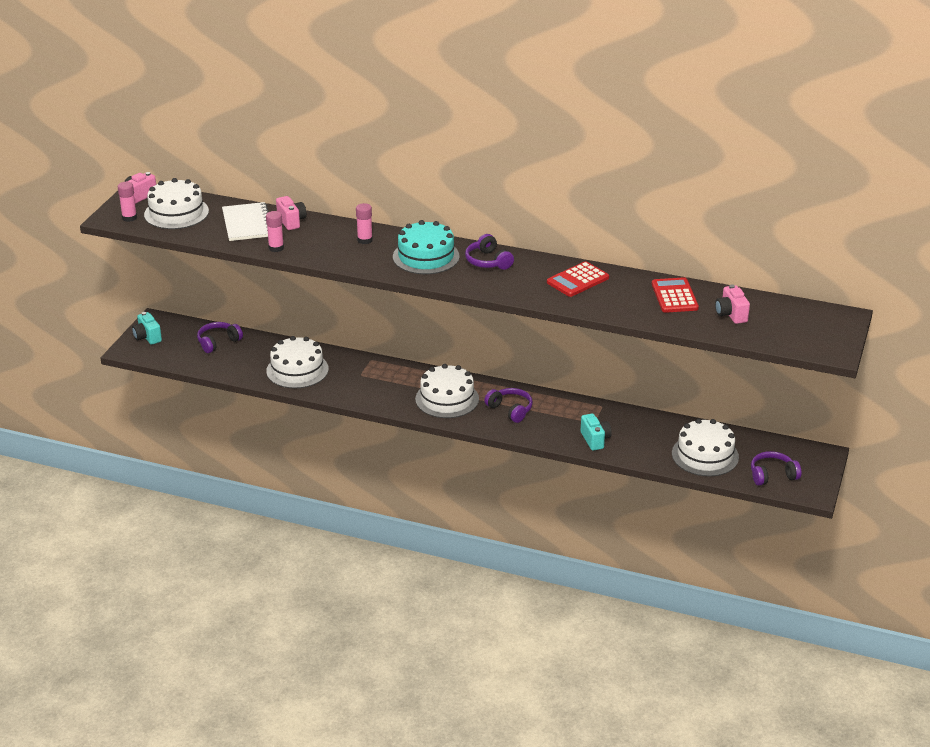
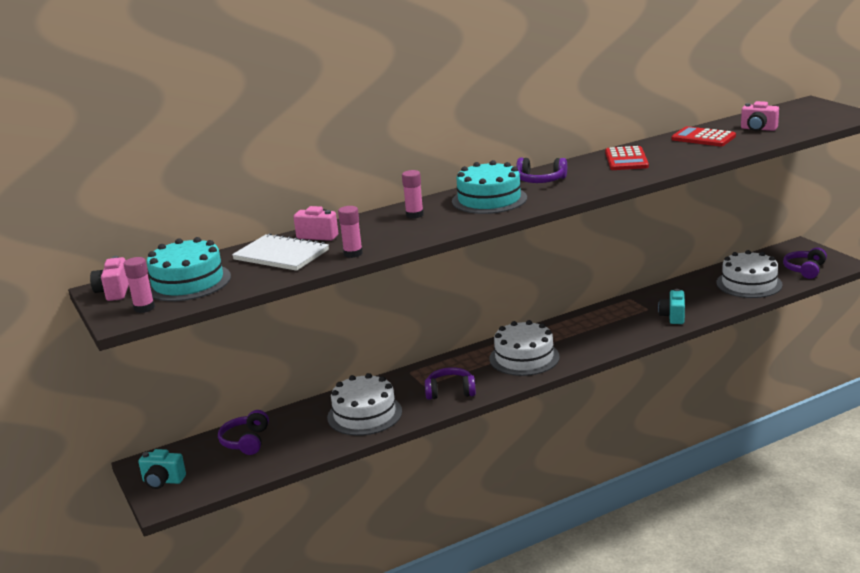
camera: 45 degrees left, 10 degrees down
(176, 213) = (188, 282): white cake -> turquoise cake
(510, 410) = (581, 336): purple headphones -> purple headphones (450, 391)
(595, 440) = (673, 317): turquoise camera -> turquoise camera turned 105 degrees counterclockwise

